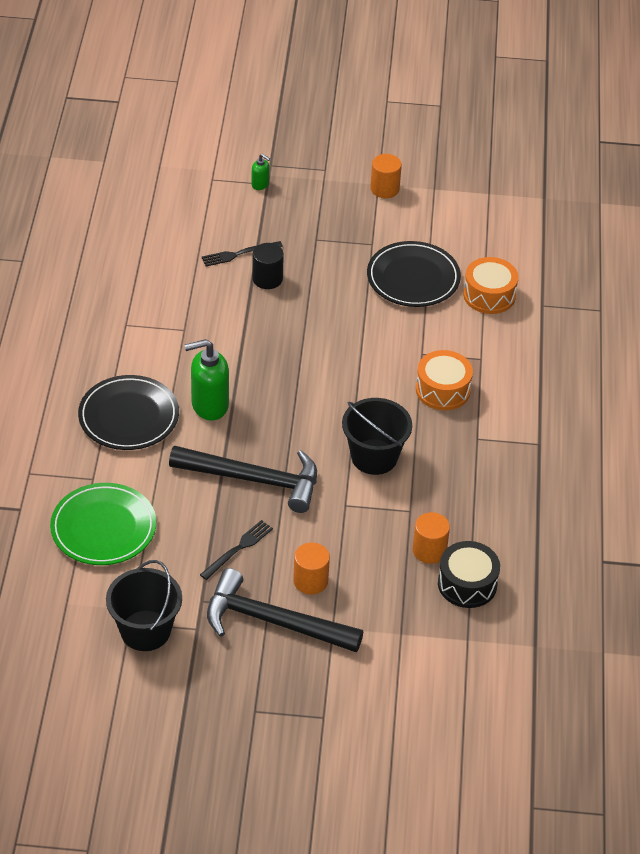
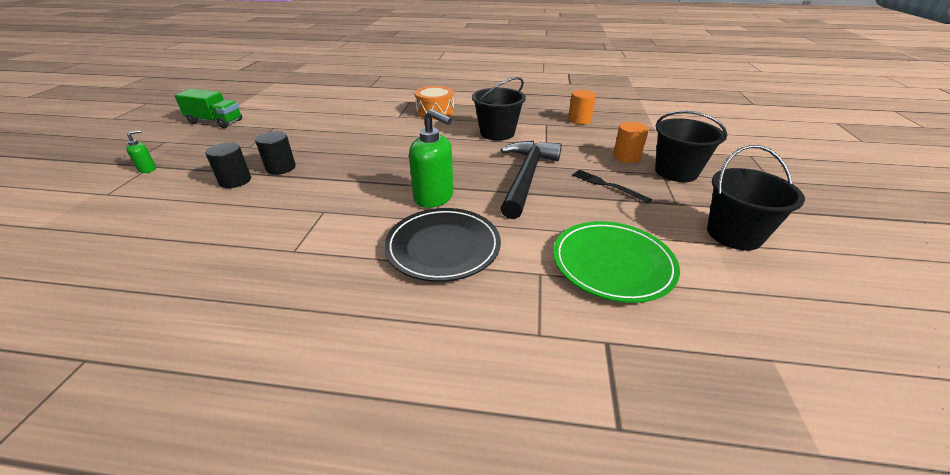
camera: 85 degrees left, 10 degrees down
(209, 405) = (434, 198): green soap dispenser -> green soap dispenser turned 45 degrees counterclockwise
(239, 254) = (235, 181): black fork -> black cylinder
(273, 621) = (676, 172): black hammer -> black bucket
(384, 189) = (215, 122): orange cylinder -> green truck
(413, 278) = (321, 116): black plate -> none
(467, 584) = (602, 112): black drum -> none
(489, 295) = (352, 97): orange drum -> none

